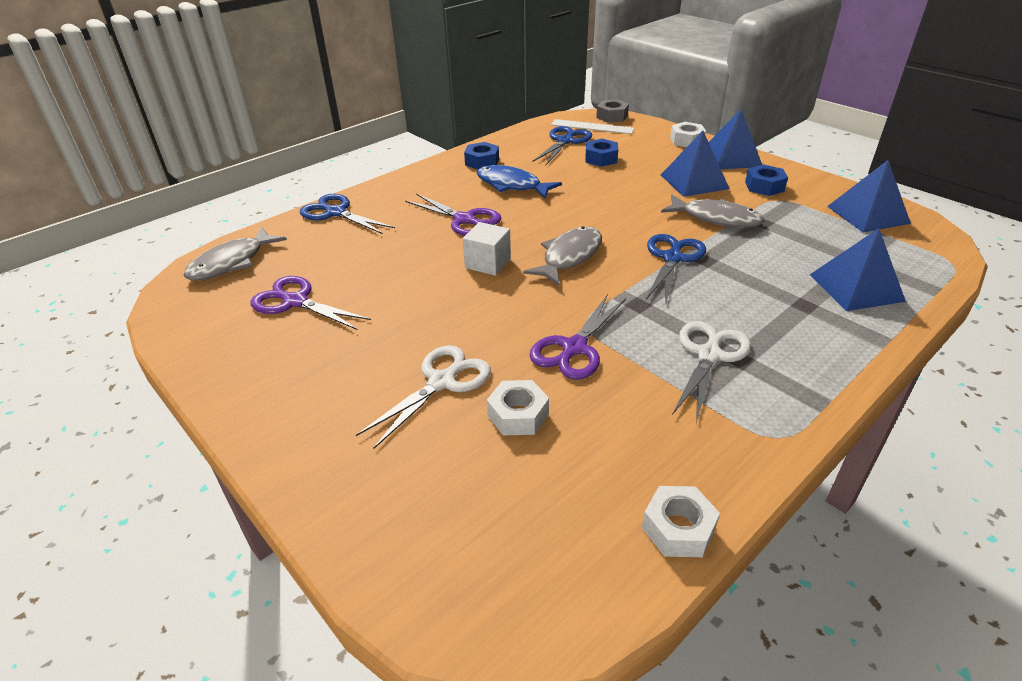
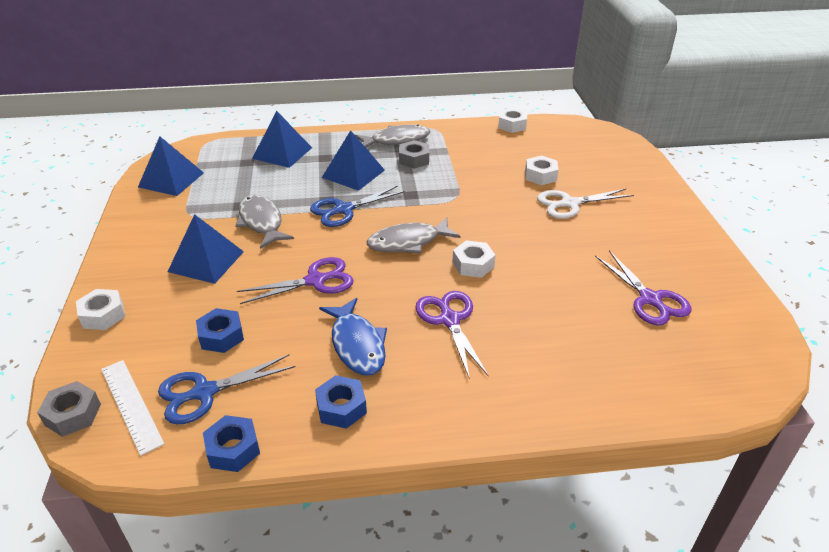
camera: 145 degrees left, 0 degrees up
(232, 263) = (709, 376): grey fish -> grey fish (396, 140)
(336, 213) = (575, 401): blue scissors -> none
(488, 263) = (473, 265): white cube -> white nut
(574, 348) = (478, 189): purple scissors -> purple scissors (315, 281)
(709, 355) = (414, 159): white scissors -> grey nut
(731, 158) = (123, 270): blue pyramid -> blue pyramid (353, 173)
(764, 186) = (172, 229): blue nut -> blue nut (233, 449)

